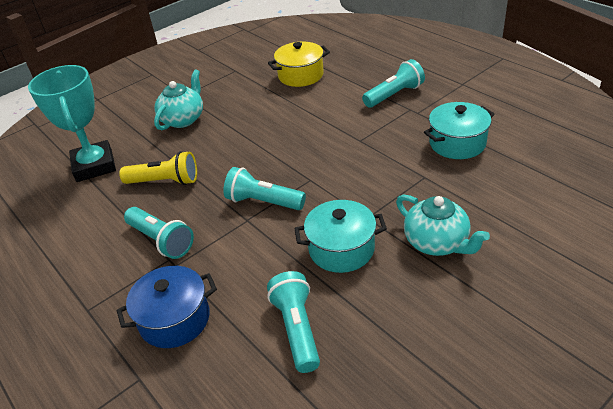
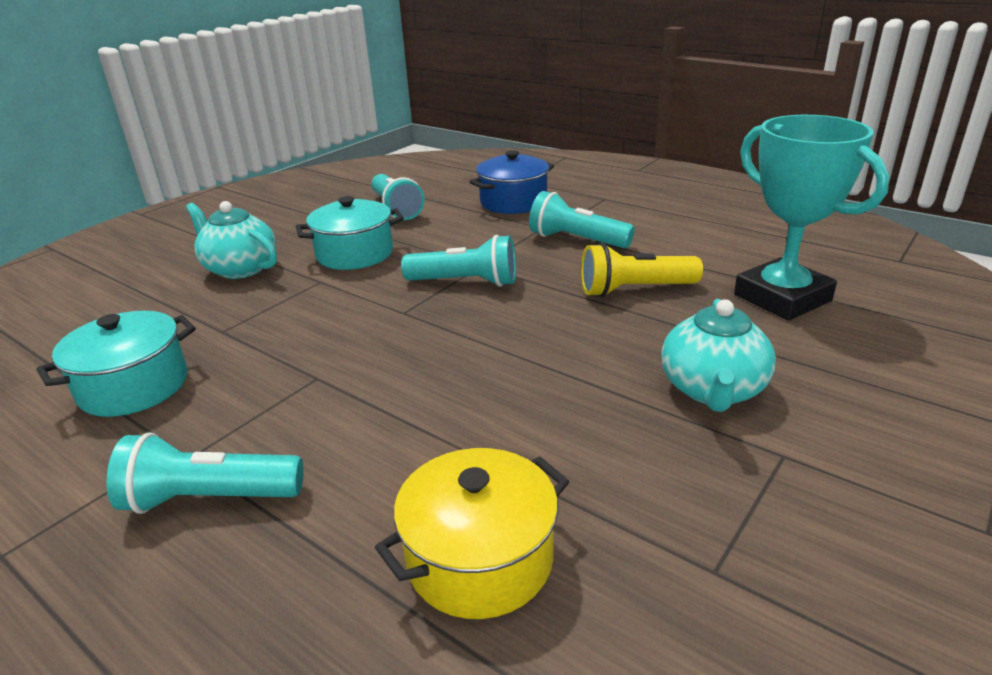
camera: 165 degrees right, 10 degrees down
(394, 95) = (210, 498): turquoise flashlight -> turquoise flashlight turned 45 degrees clockwise

